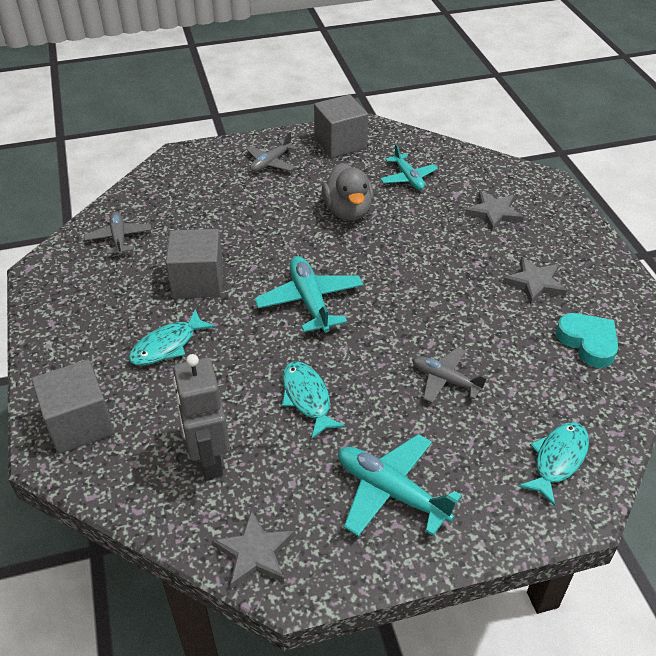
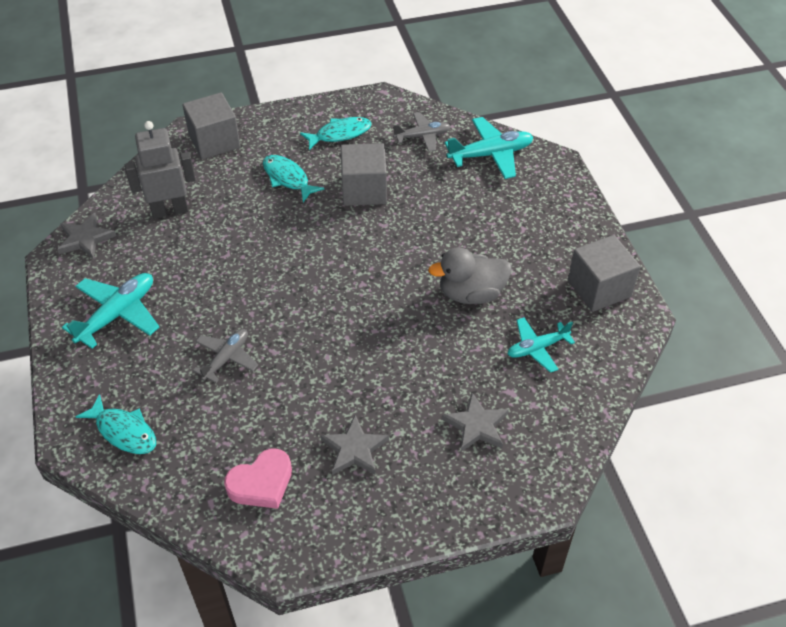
camera: 90 degrees right, 5 degrees up
(271, 162) = (552, 231): grey plane -> none
(307, 398) = (219, 264): turquoise fish -> turquoise fish (340, 134)
(310, 301) = (335, 265): turquoise plane -> turquoise plane (490, 154)
(588, 342) = (261, 483): turquoise heart -> pink heart

